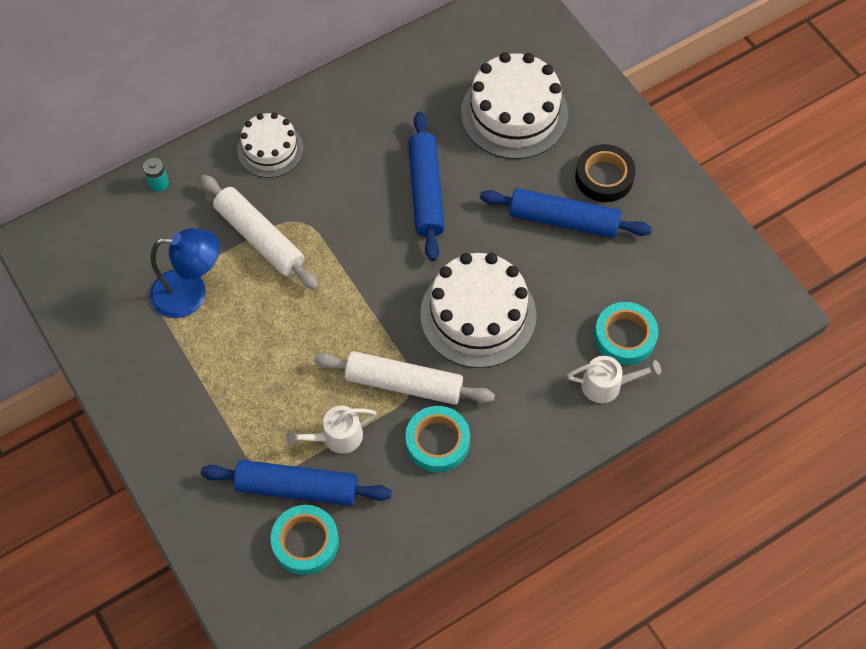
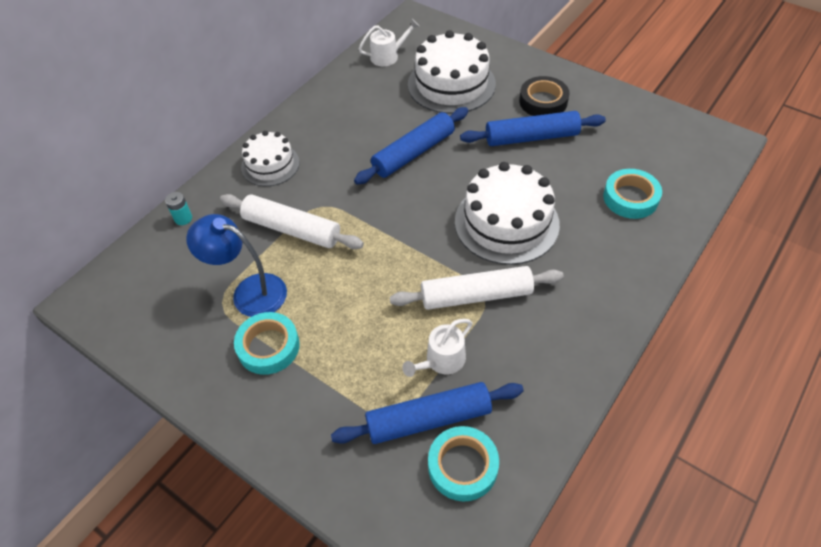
camera: 20 degrees left, 10 degrees down
(191, 293) = (249, 292): blue lamp -> blue lamp turned 135 degrees counterclockwise
(426, 191) = (413, 153): blue rolling pin -> blue rolling pin turned 75 degrees clockwise
(437, 442) = (532, 331): turquoise tape -> turquoise tape (268, 347)
(607, 385) = (641, 236): white watering can -> white watering can (388, 56)

